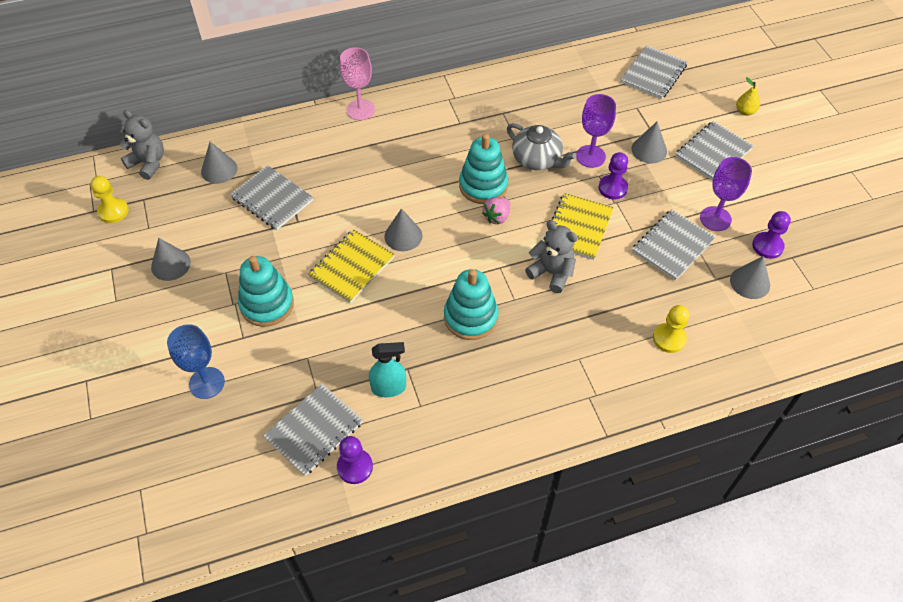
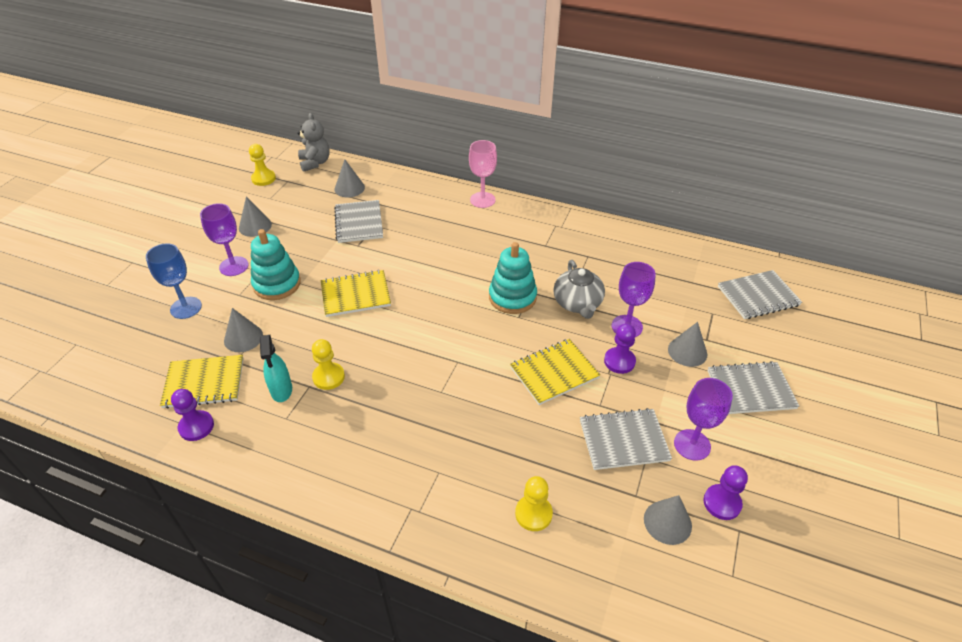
camera: 40 degrees right, 10 degrees down
(202, 315) = (234, 266): none -> purple goblet
(314, 430) = (204, 383): grey notebook -> yellow notebook
(389, 388) = (281, 390): turquoise spray bottle -> turquoise spray bottle turned 45 degrees clockwise
(403, 236) = (414, 296): grey cone -> grey cone (243, 338)
(414, 350) = (328, 377): none -> yellow pawn
(470, 317) = (394, 382): turquoise stacking toy -> none
(497, 217) = (497, 325): pink strawberry -> none
(551, 273) = (492, 392): grey teddy bear -> none
(745, 111) = (824, 374): yellow pear -> none

